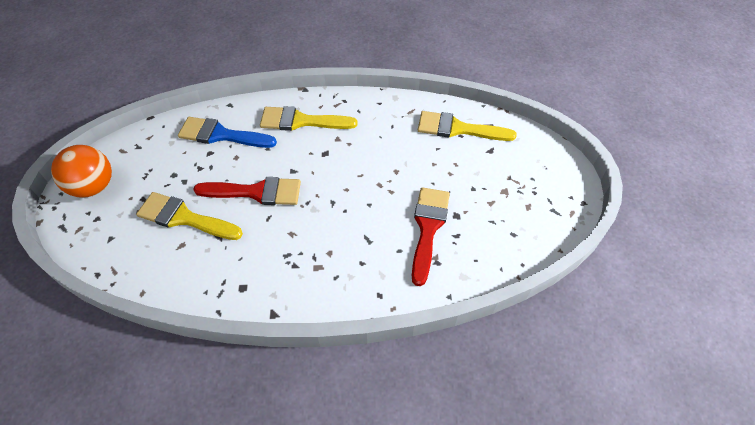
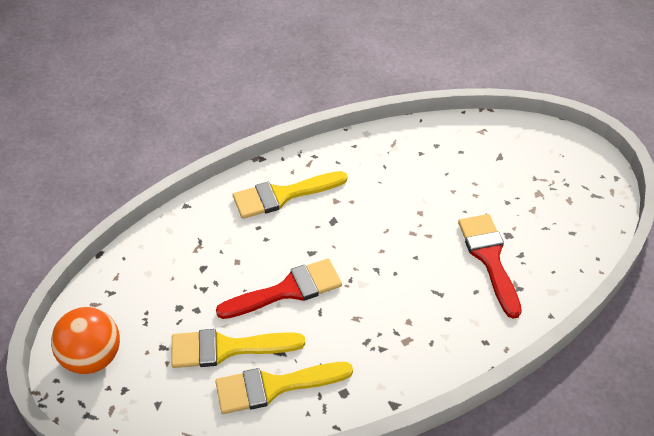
camera: 25 degrees left, 5 degrees down
(221, 135) = (202, 243): blue brush -> none
(458, 129) = (454, 145): yellow brush -> yellow brush (274, 386)

